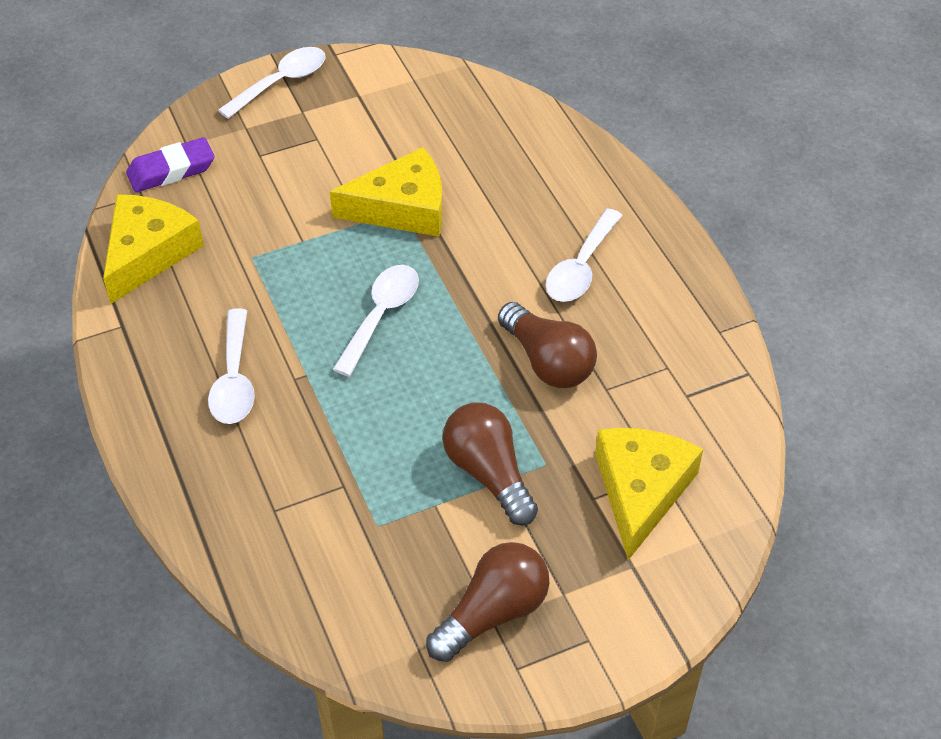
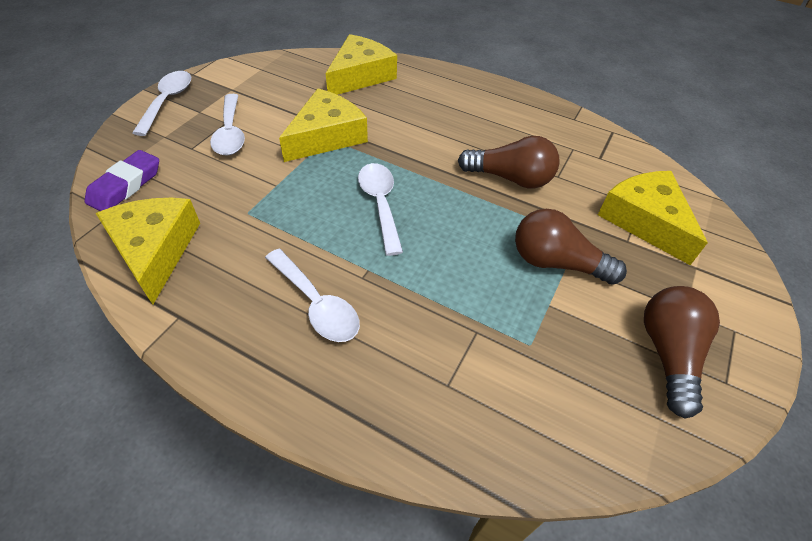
camera: 40 degrees left, 0 degrees up
(517, 143) = (360, 76): none -> yellow cheese
(581, 267) = (468, 121): white spoon -> white spoon (230, 133)

